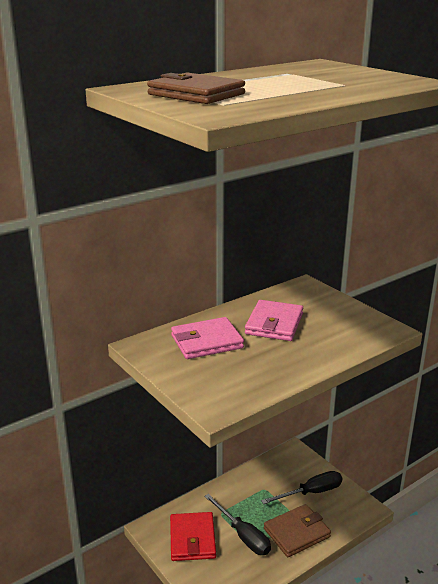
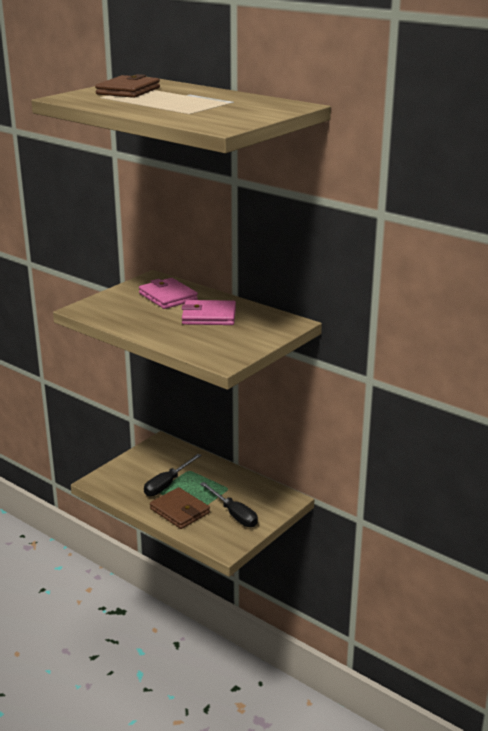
camera: 75 degrees right, 0 degrees up
(192, 539) = (155, 461): red wallet -> none

